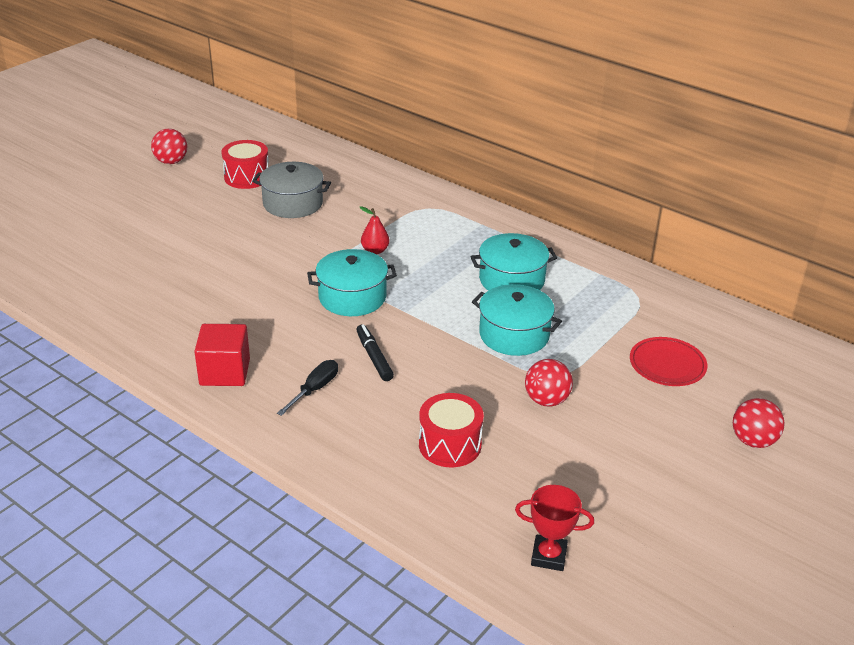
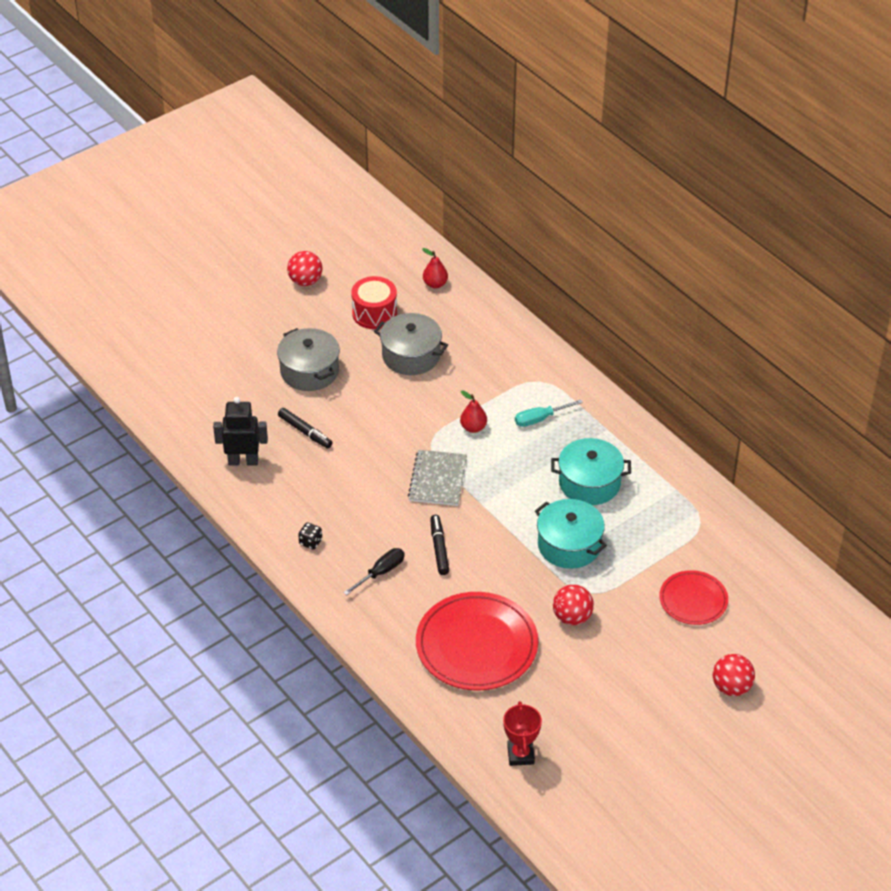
camera: 15 degrees right, 10 degrees up
(131, 309) = (243, 461): none -> black robot
(190, 226) = (309, 371): none -> grey pot
(196, 275) = (305, 432): none -> black marker
(225, 372) = (310, 542): red cube -> black dice
(300, 151) = (435, 284): none -> red pear
(352, 297) = (438, 479): turquoise pot -> grey notebook
(440, 236) = (540, 419): none -> turquoise screwdriver
(450, 445) = (476, 645): red drum -> red plate
(549, 556) = (520, 754): red trophy -> red trophy turned 60 degrees clockwise

